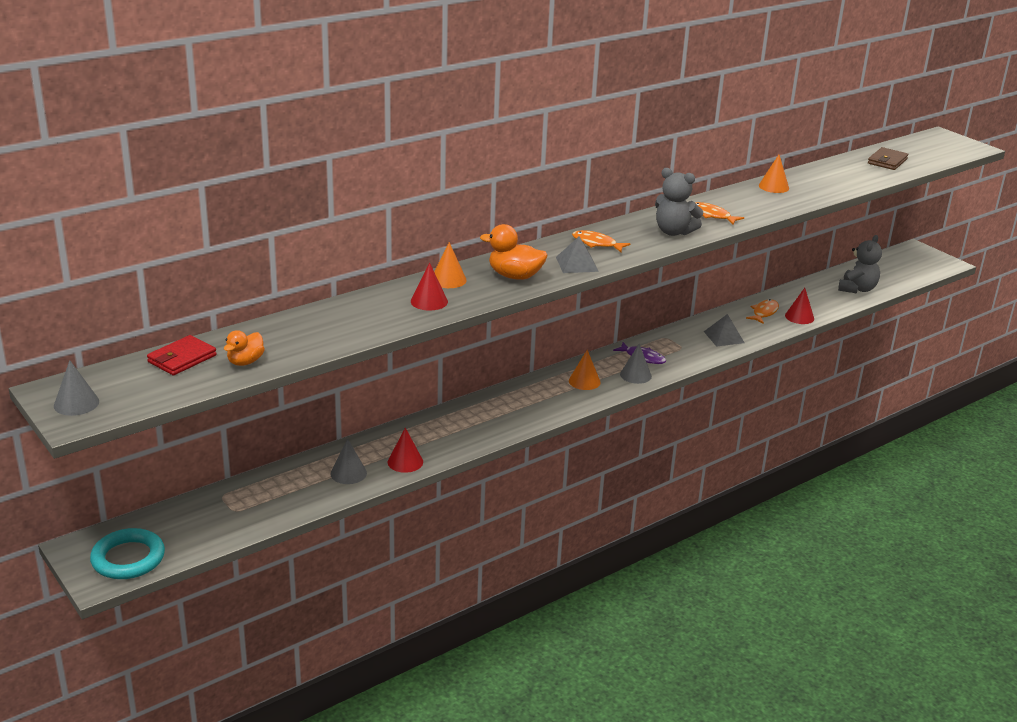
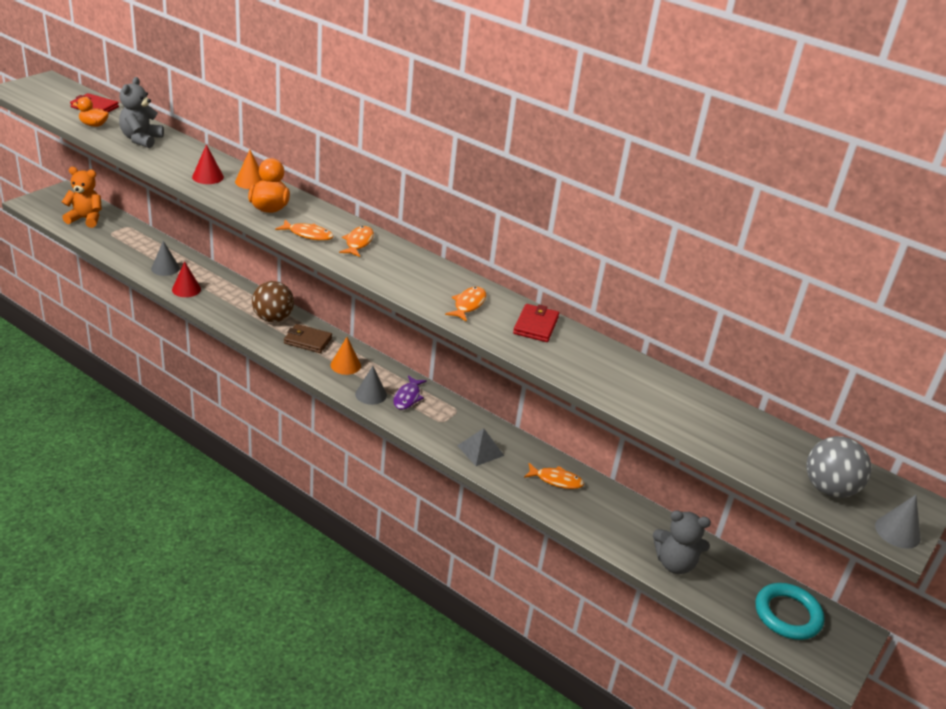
camera: 70 degrees right, 5 degrees up
(76, 403) = (32, 87): grey cone -> grey cone (897, 532)
(128, 558) = (53, 207): turquoise ring -> turquoise ring (787, 615)
(182, 530) = (86, 219): none -> orange teddy bear
(486, 412) = (273, 318): none -> brown ball
(577, 264) = (308, 234): grey pyramid -> orange fish
(674, 232) = (411, 282): grey teddy bear -> grey teddy bear (141, 139)
(745, 197) = (536, 326): none -> red wallet
(773, 187) = (582, 346): orange cone -> none
(799, 317) = (563, 509): red cone -> none
(887, 161) = (750, 441): brown wallet -> brown wallet (308, 341)
(933, 152) = (829, 489): none -> grey ball

